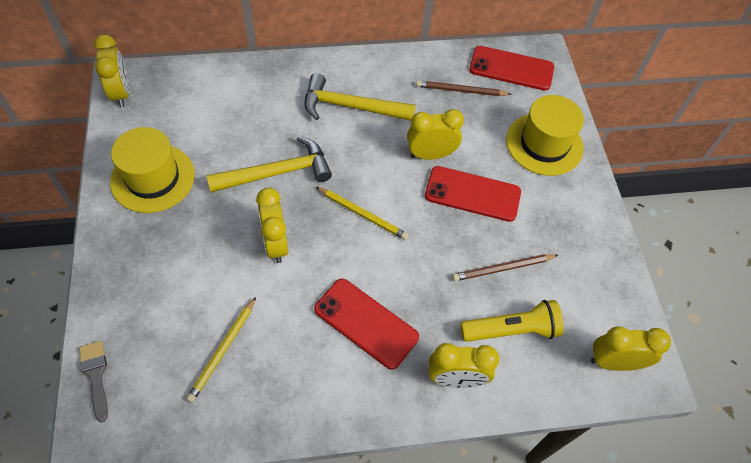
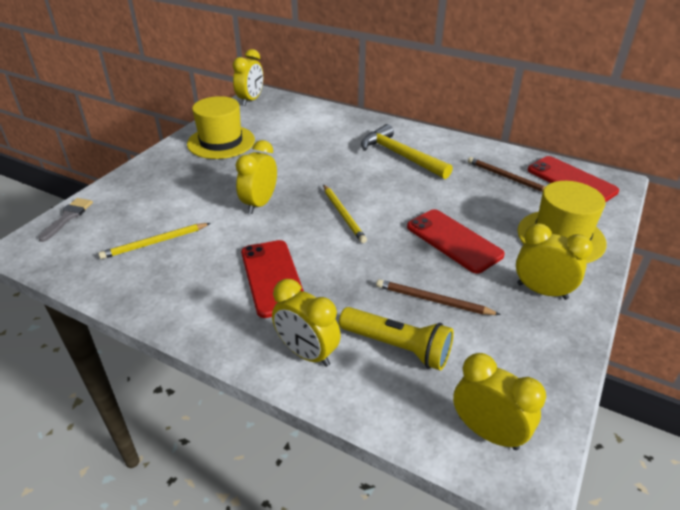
camera: 40 degrees right, 20 degrees down
(277, 173) = (305, 169): yellow hammer -> none
(430, 155) = (439, 204): yellow clock -> yellow clock (542, 291)

